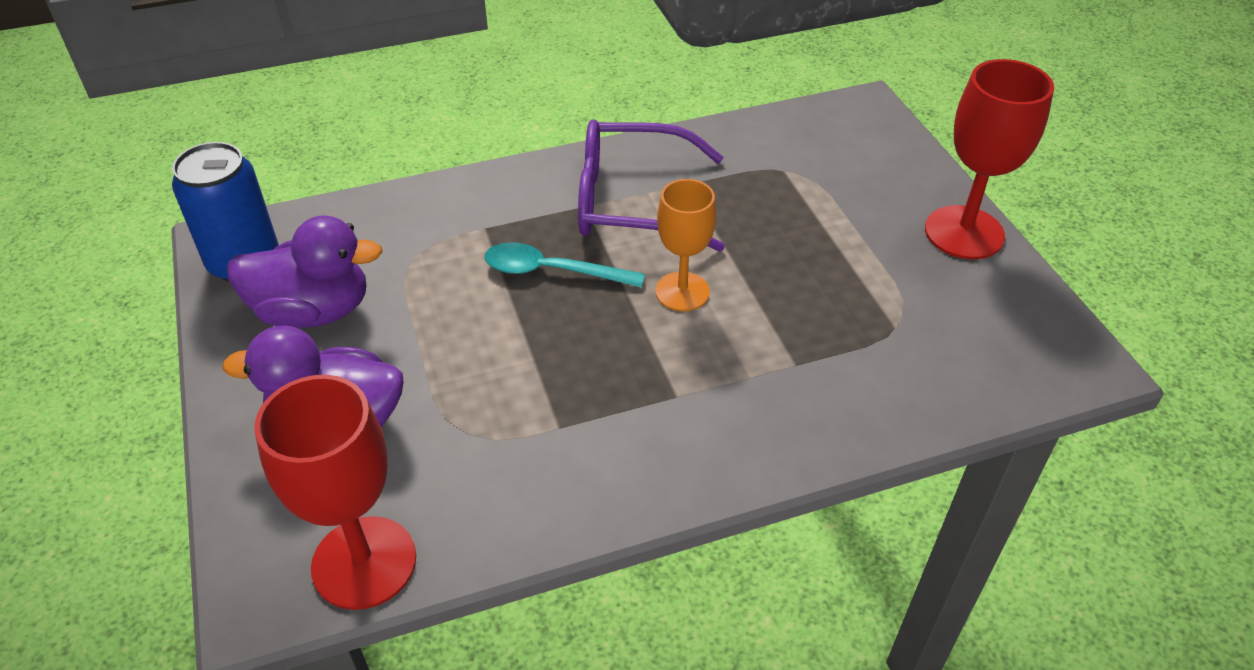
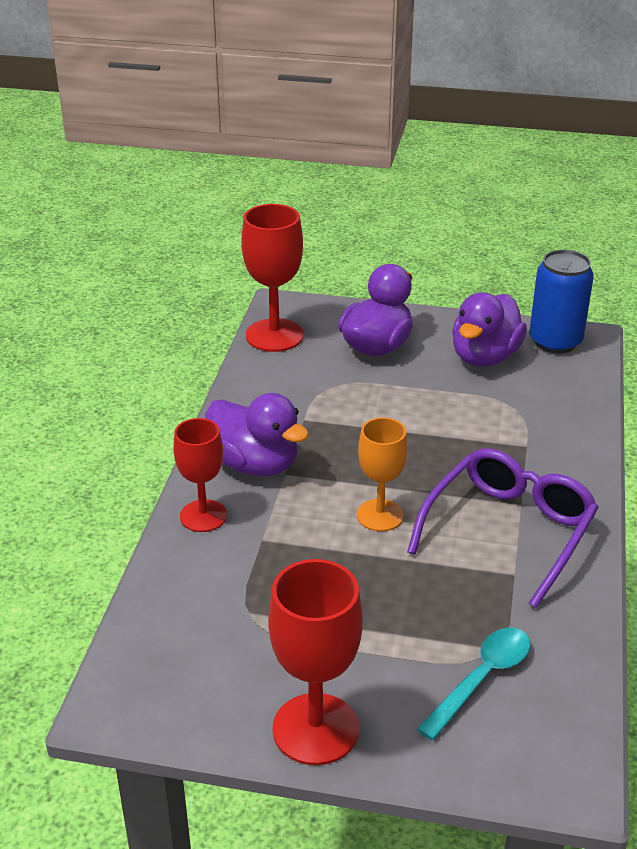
camera: 120 degrees right, 10 degrees down
(552, 271) = (451, 461): turquoise spoon -> turquoise spoon (481, 679)
(682, 431) = (255, 464): none -> purple duck
(806, 432) = (203, 516): none -> red goblet

